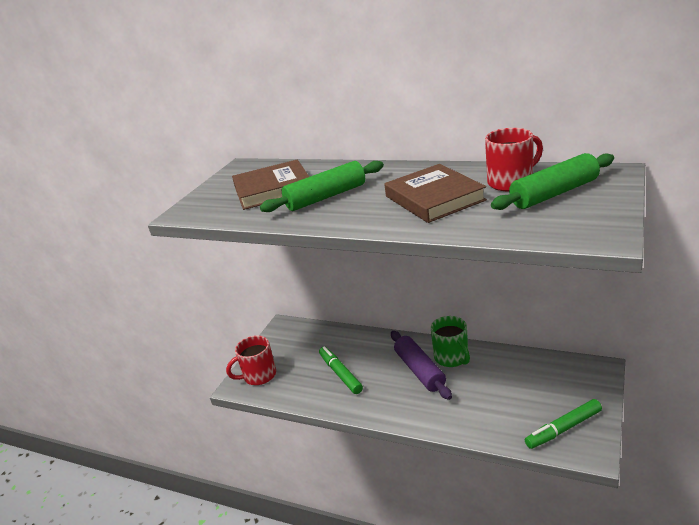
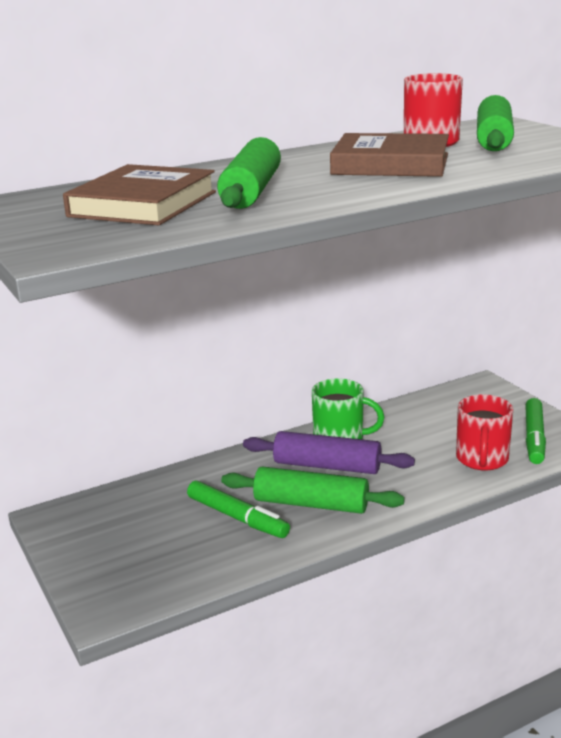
camera: 55 degrees left, 5 degrees down
(259, 375) = (118, 582): red mug -> red mug (482, 459)
(340, 374) = (237, 517): green marker -> green marker turned 150 degrees counterclockwise
(378, 388) = (311, 504): none -> green rolling pin

